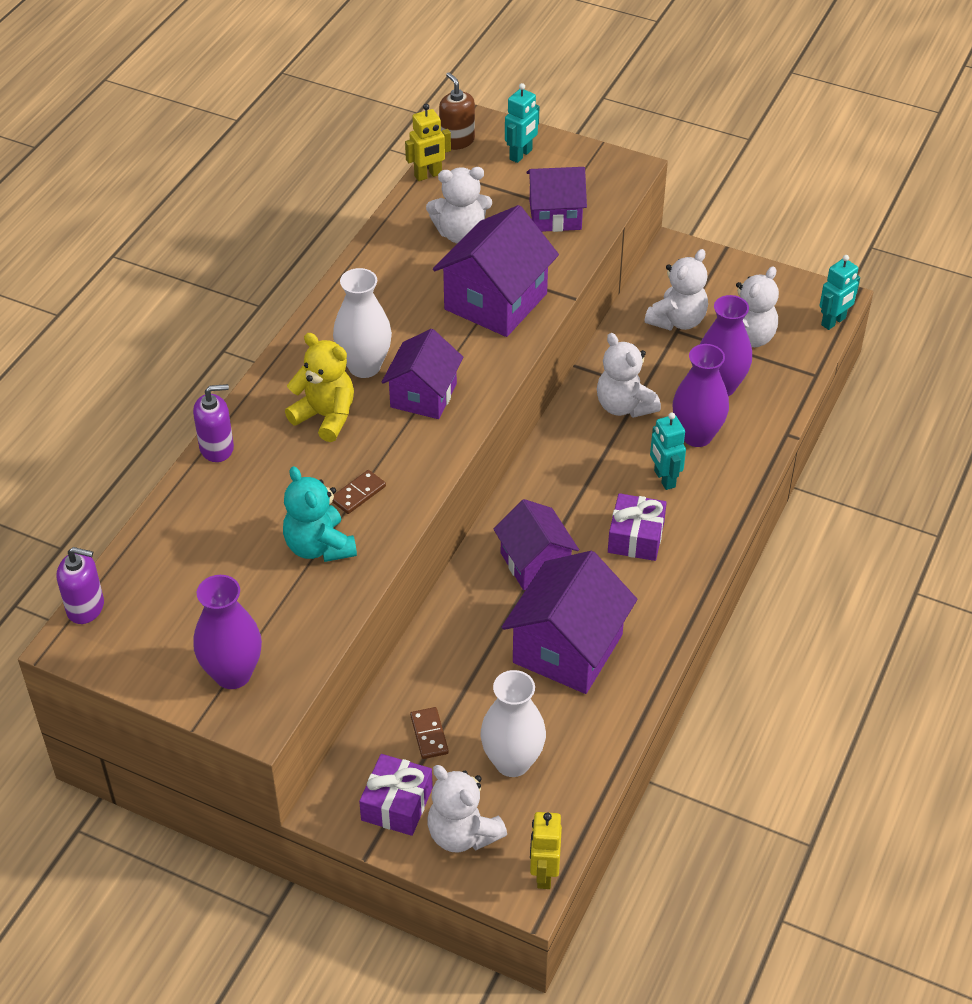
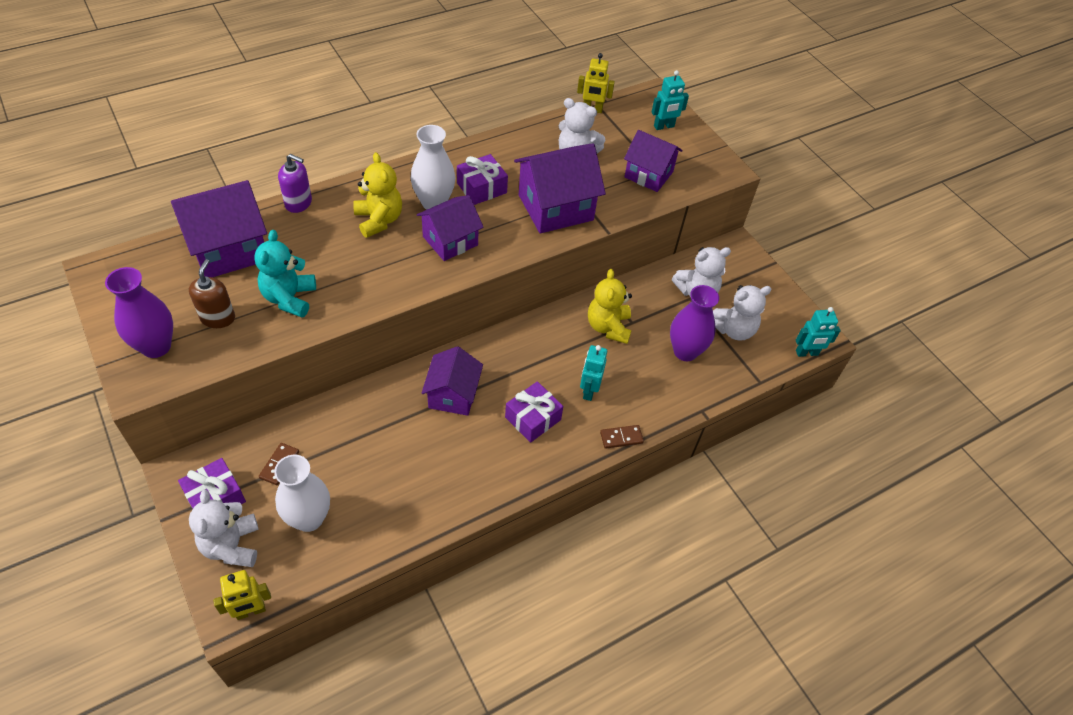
camera: 30 degrees right, 5 degrees up
(85, 607) = (127, 254): purple soap dispenser -> none
(358, 494) = (347, 279): brown domino -> brown domino (621, 438)
(398, 323) = (481, 188): none -> purple gift
(457, 141) = (631, 98): brown soap dispenser -> brown soap dispenser (218, 318)
(544, 874) = (251, 611): yellow robot -> yellow robot turned 150 degrees counterclockwise
(568, 648) = (417, 465): purple house -> purple house (229, 249)
(624, 406) = (608, 327): white teddy bear -> yellow teddy bear
(696, 435) = (638, 375): purple vase -> none

